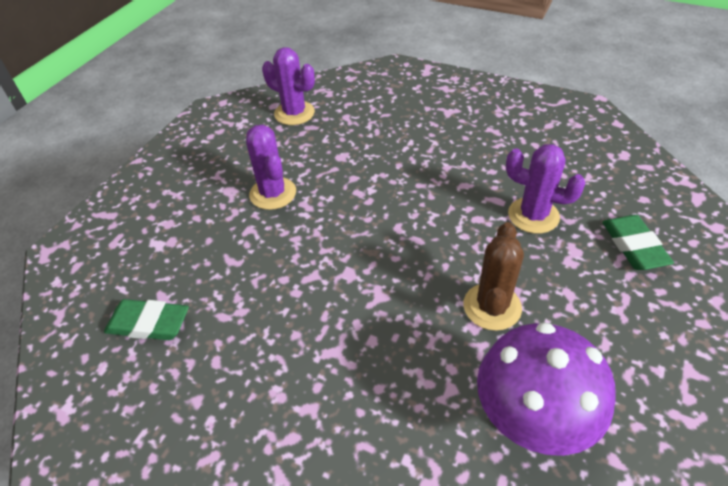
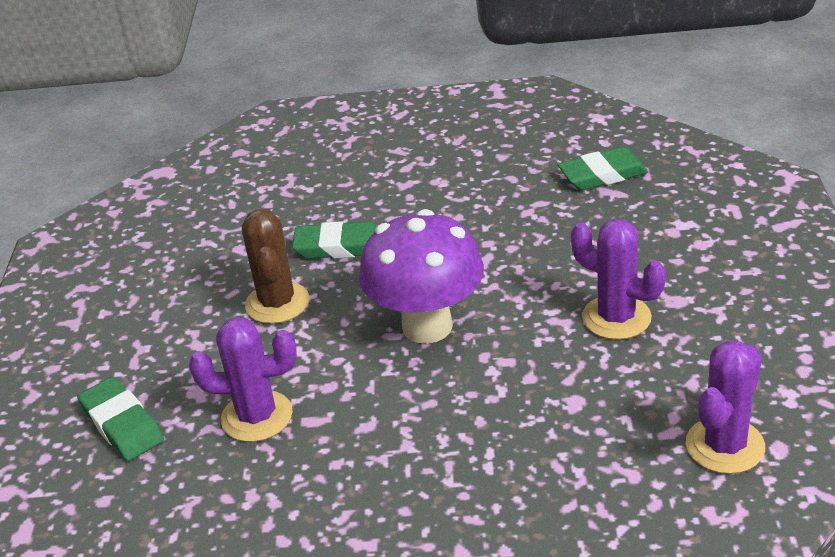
camera: 155 degrees right, 10 degrees down
(294, 113) = (725, 446): purple cactus -> purple cactus turned 60 degrees counterclockwise
(414, 348) = (339, 246): none -> green eraser
(530, 421) = (218, 240): purple mushroom -> purple mushroom (427, 326)

